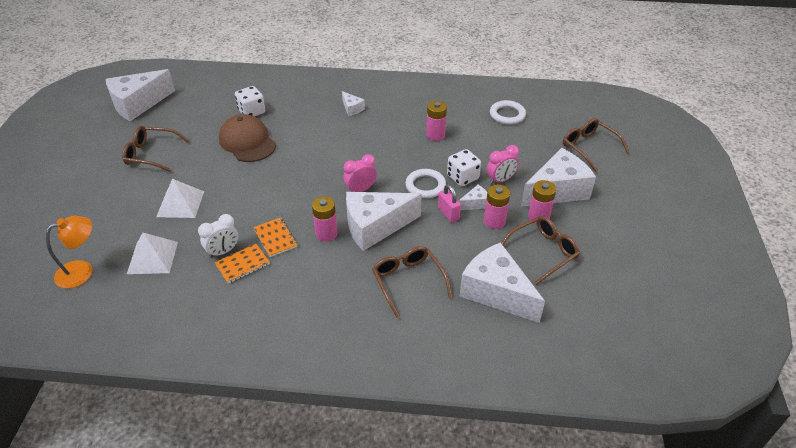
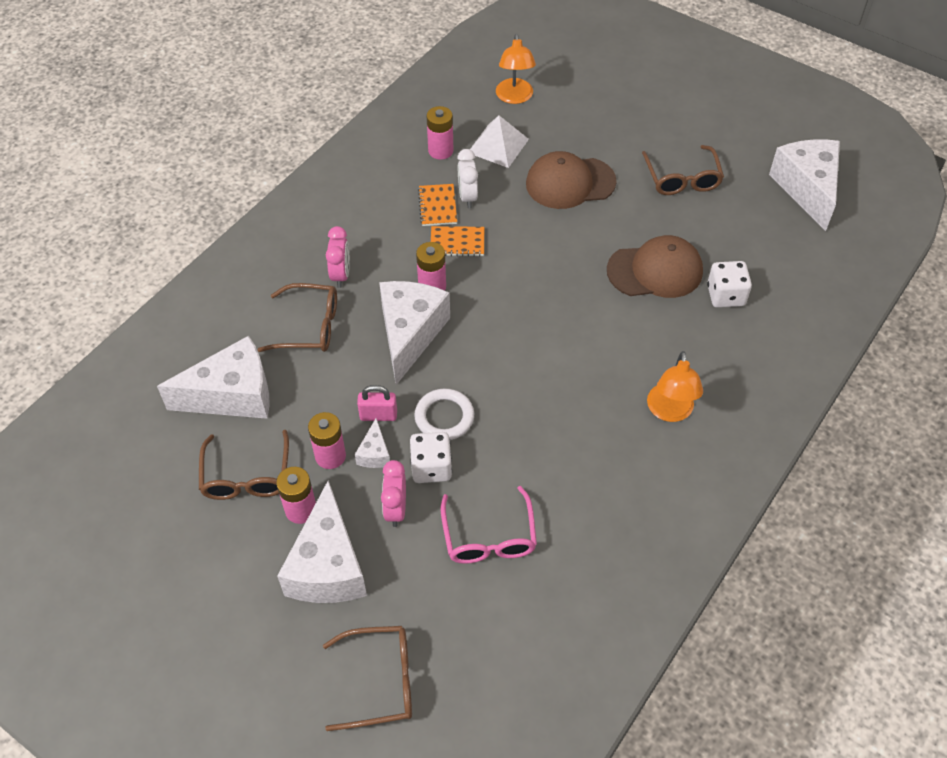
camera: 120 degrees right, 10 degrees up
(151, 154) = (682, 179): brown glasses -> brown glasses turned 135 degrees clockwise
(180, 203) = (570, 183): white pyramid -> brown cap
(352, 109) = (670, 412): white cheese -> orange lamp
(360, 190) = (484, 347): pink clock -> pink clock (341, 275)
(435, 135) = (543, 485): pink battery -> pink battery (440, 151)
(482, 142) = (489, 537): none -> pink glasses
(507, 115) = (534, 615): white ring -> none

